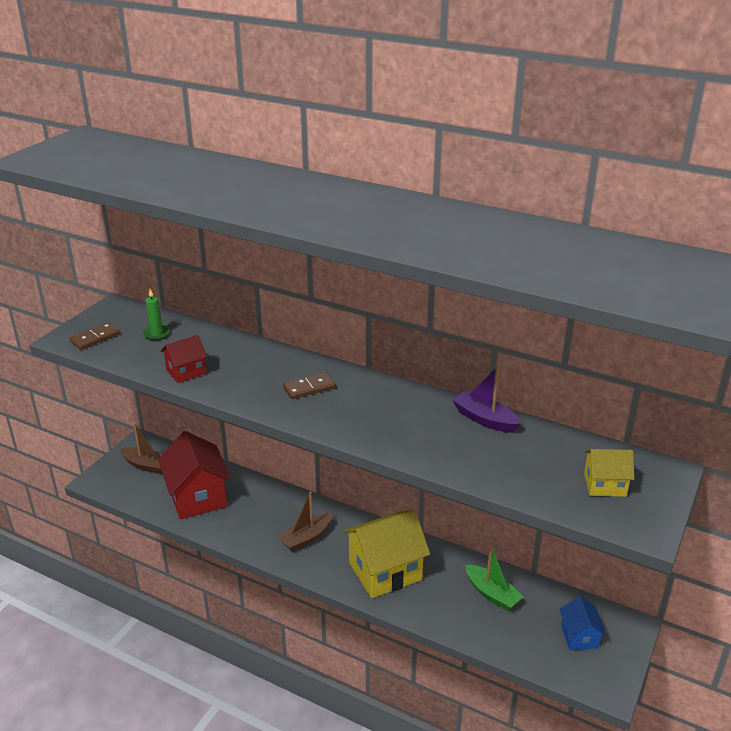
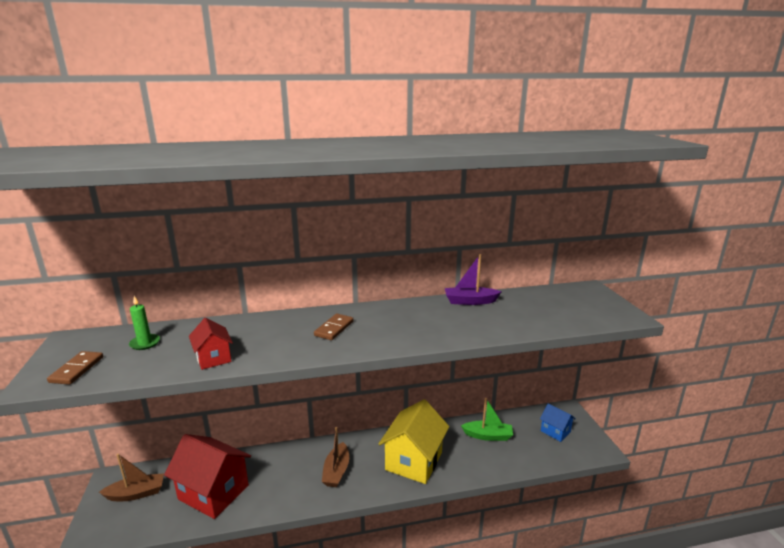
camera: 40 degrees left, 10 degrees down
(186, 372) = (213, 358): red house -> red house turned 45 degrees counterclockwise
(604, 485) = (577, 306): yellow house -> none

